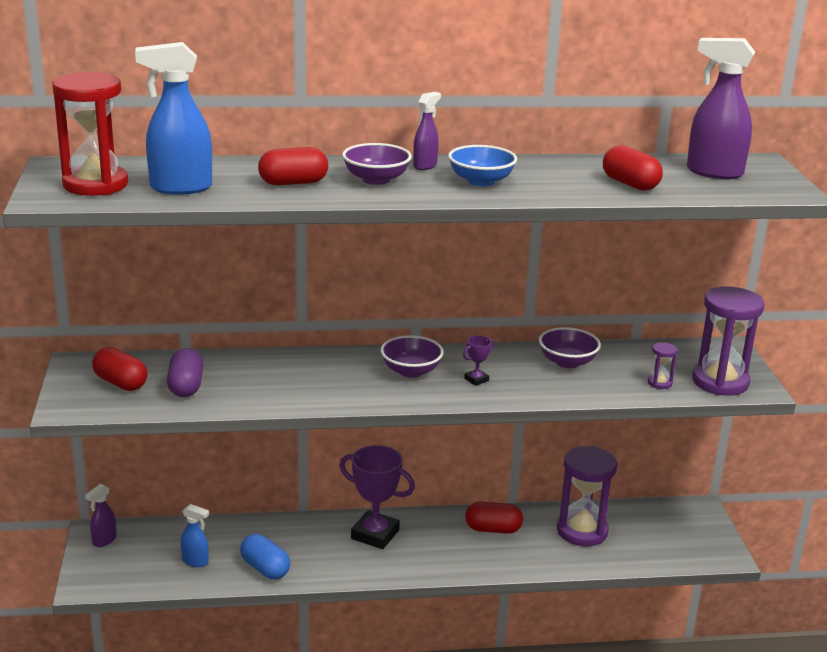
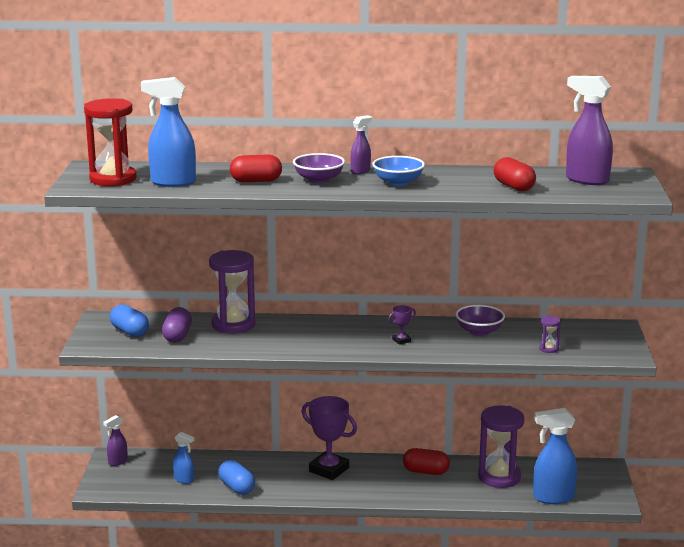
camera: 10 degrees right, 5 degrees down
(121, 383) = (130, 332): red capsule -> blue capsule
(411, 371) = (352, 333): purple bowl -> none
(652, 556) = (553, 497): none -> blue spray bottle
(720, 382) = (599, 350): purple hourglass -> purple hourglass (233, 324)

